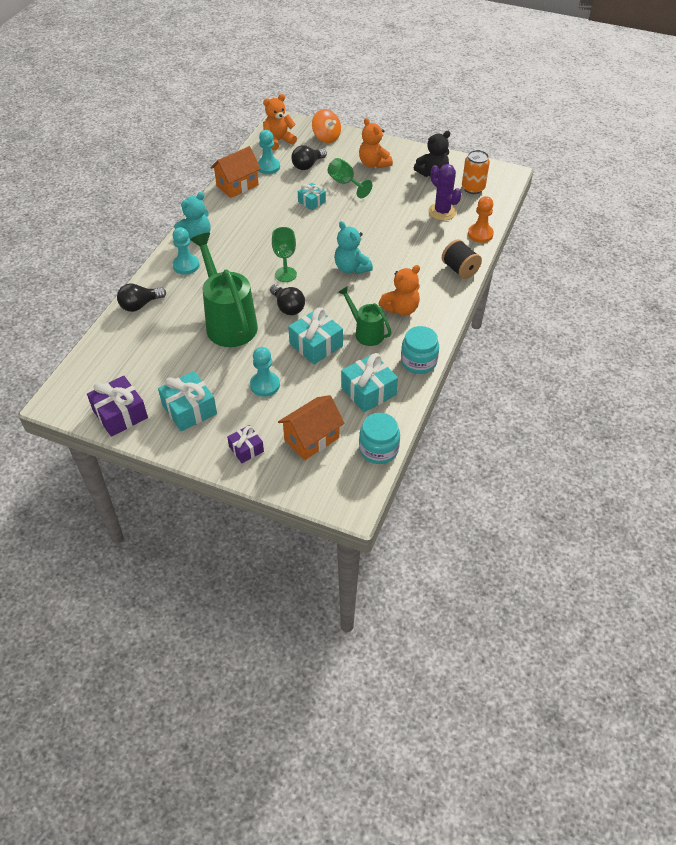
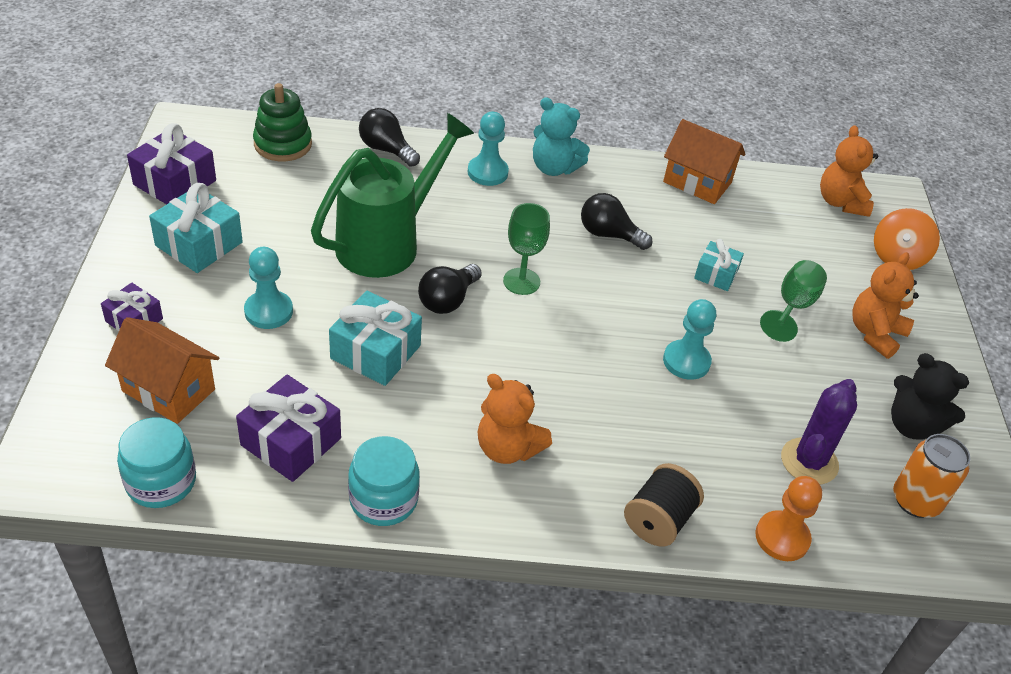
camera: 65 degrees right, 5 degrees down
(107, 353) = (283, 144): none -> green stacking toy
(268, 167) = (766, 205): turquoise pawn -> turquoise pawn (686, 361)
(278, 141) = (841, 202): orange teddy bear -> orange teddy bear turned 135 degrees counterclockwise
(307, 165) = (805, 250): black light bulb -> black light bulb (609, 234)
(351, 268) = (578, 359): turquoise teddy bear -> none
(366, 332) = (428, 410): green watering can -> none
(368, 391) = (291, 442): turquoise gift -> purple gift

